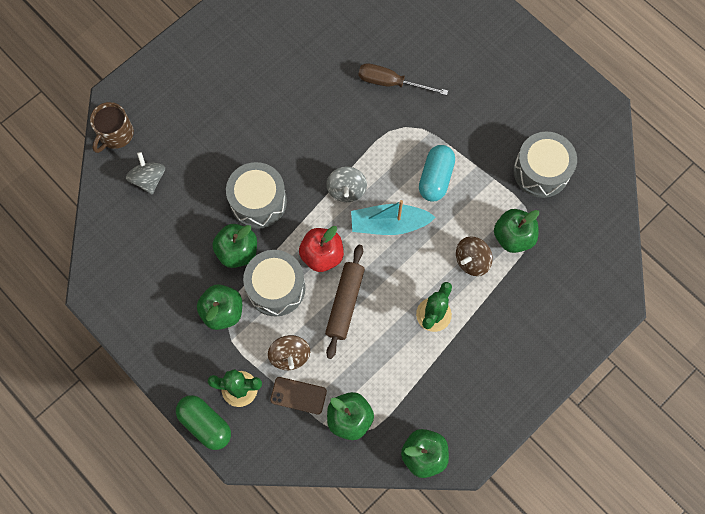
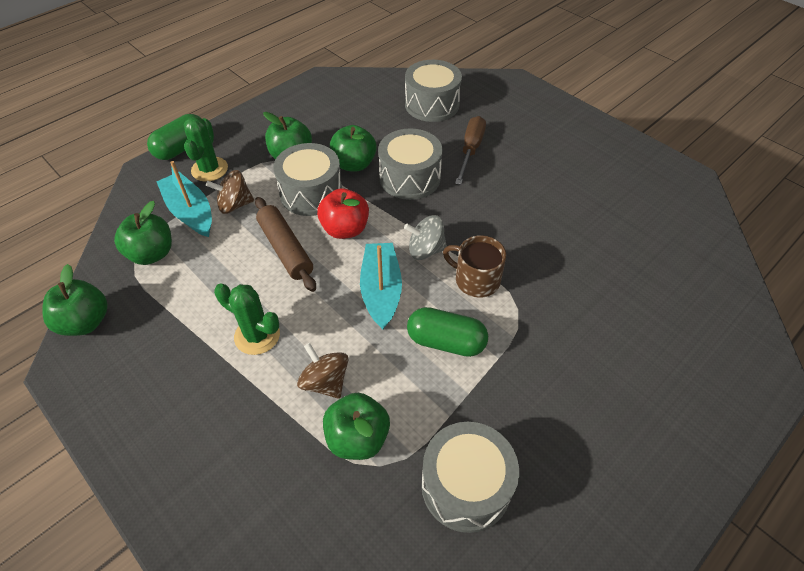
camera: 90 degrees right, 20 degrees down
(115, 134) = (476, 83): brown mug -> brown mug (476, 280)
(149, 179) = (432, 104): grey spinning top -> grey drum
(298, 395) = (190, 212): brown phone -> turquoise boat
(345, 303) = (285, 249): brown rolling pin -> brown rolling pin turned 45 degrees clockwise
(391, 83) = (579, 294): brown screwdriver -> brown screwdriver (470, 150)
(435, 178) = (446, 342): turquoise capsule -> green capsule

